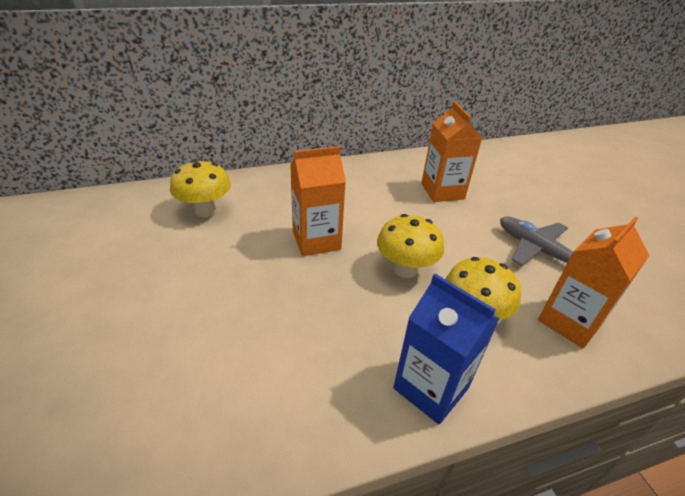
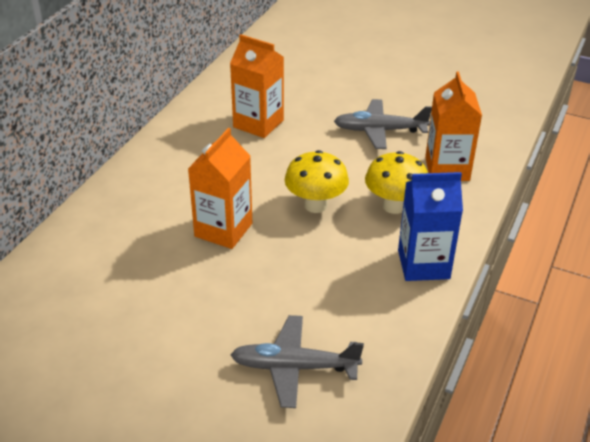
camera: 45 degrees left, 0 degrees up
(204, 378) = (295, 367): none -> grey plane
(205, 211) = (89, 273): yellow mushroom -> none

